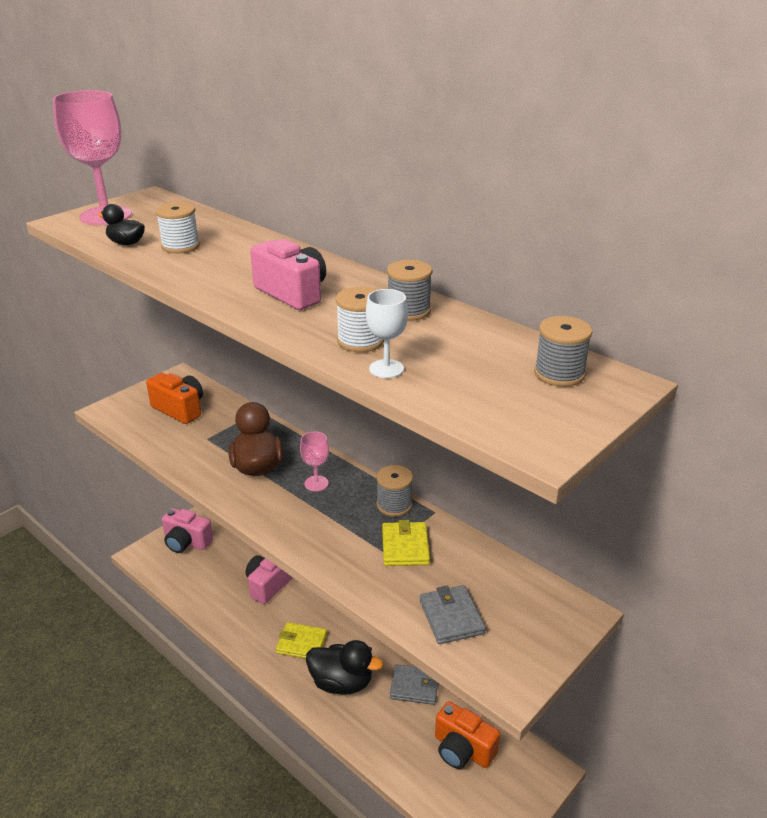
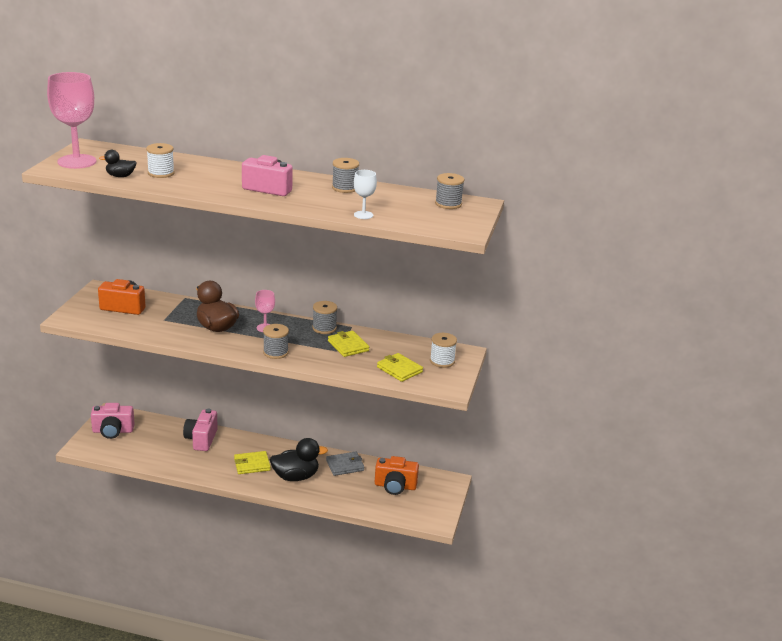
camera: 30 degrees left, 5 degrees down
(298, 530) = (275, 352): none -> grey spool
(360, 341) = (335, 205): white spool -> white spool (442, 361)
(451, 617) = (399, 369): grey wallet -> yellow wallet

